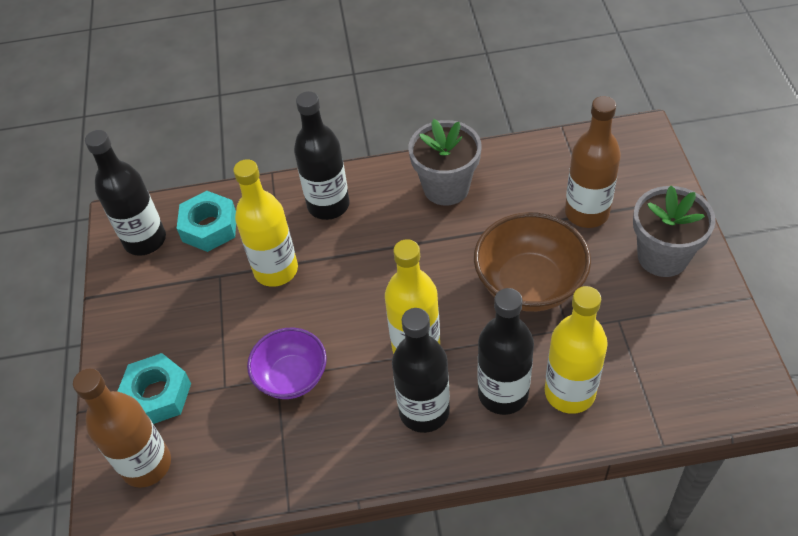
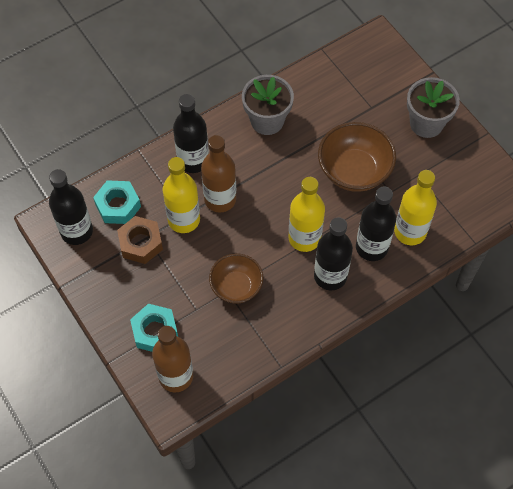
camera: 30 degrees left, 10 degrees up
(208, 280) = (141, 243): none -> brown nut
(292, 377) = (236, 286): purple bowl -> brown bowl
(586, 213) = (367, 108): brown bottle -> brown bottle (220, 199)

